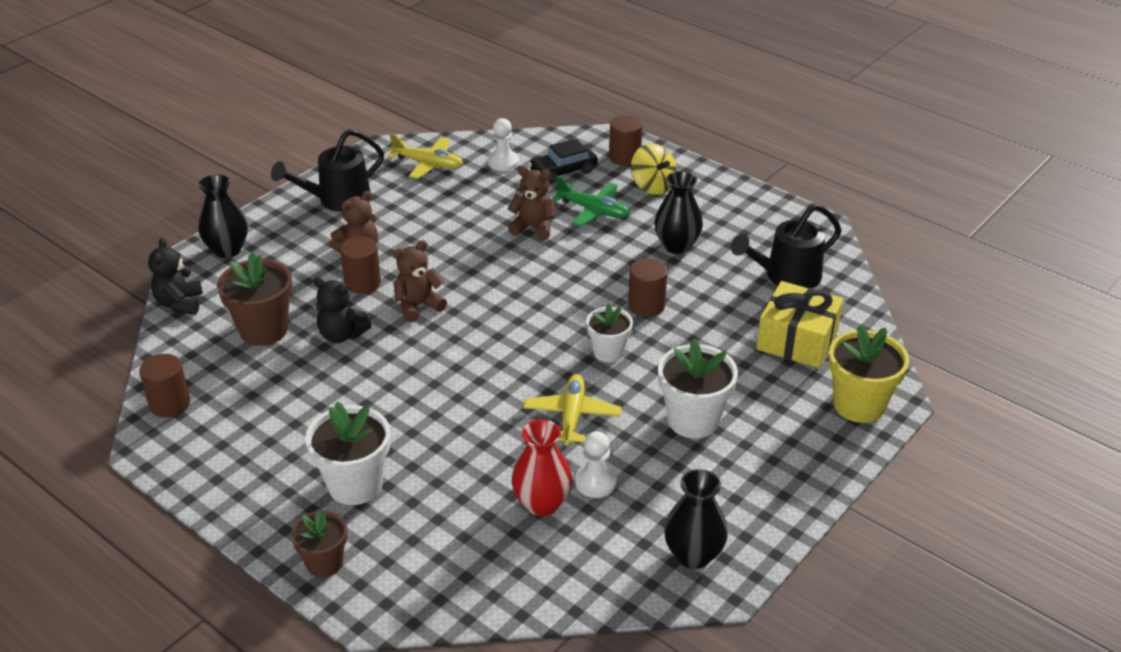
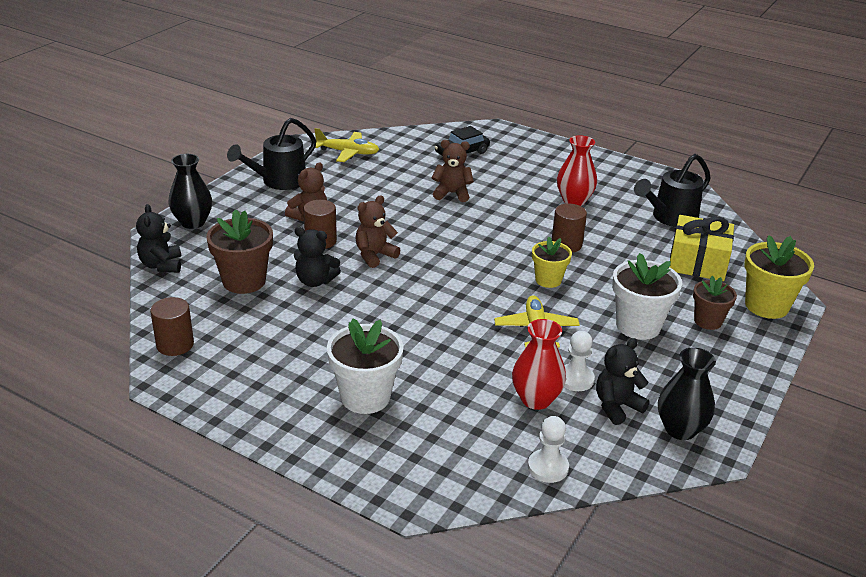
camera: 10 degrees left, 5 degrees down
(324, 563) = (358, 463): brown flower pot -> brown flower pot (708, 321)
(503, 162) = (410, 149): white pawn -> white pawn (548, 467)
(593, 210) = (497, 179): green plane -> none
(608, 352) = (548, 280): white flower pot -> yellow flower pot
(625, 157) = (508, 141): brown cylinder -> none
(631, 520) = (617, 406): none -> black teddy bear
(652, 186) = (538, 160): yellow spinning top -> none
(676, 246) = (574, 201): black vase -> red vase

